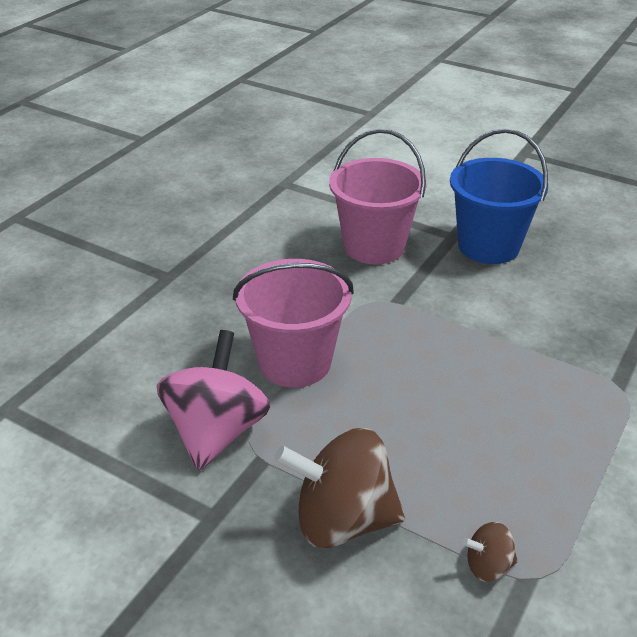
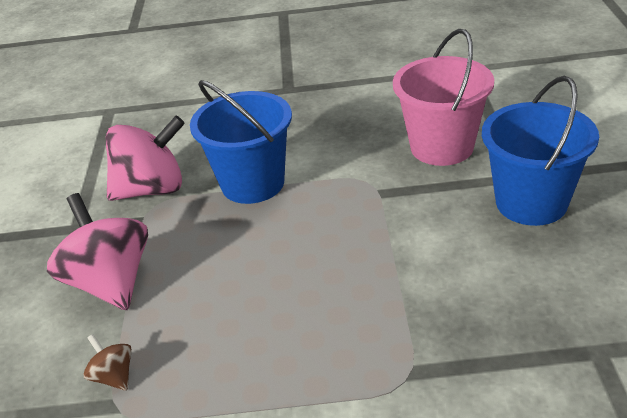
camera: 60 degrees right, 0 degrees up
(295, 362) = (253, 183): pink bucket -> blue bucket
(342, 520) = (111, 282): brown spinning top -> pink spinning top

